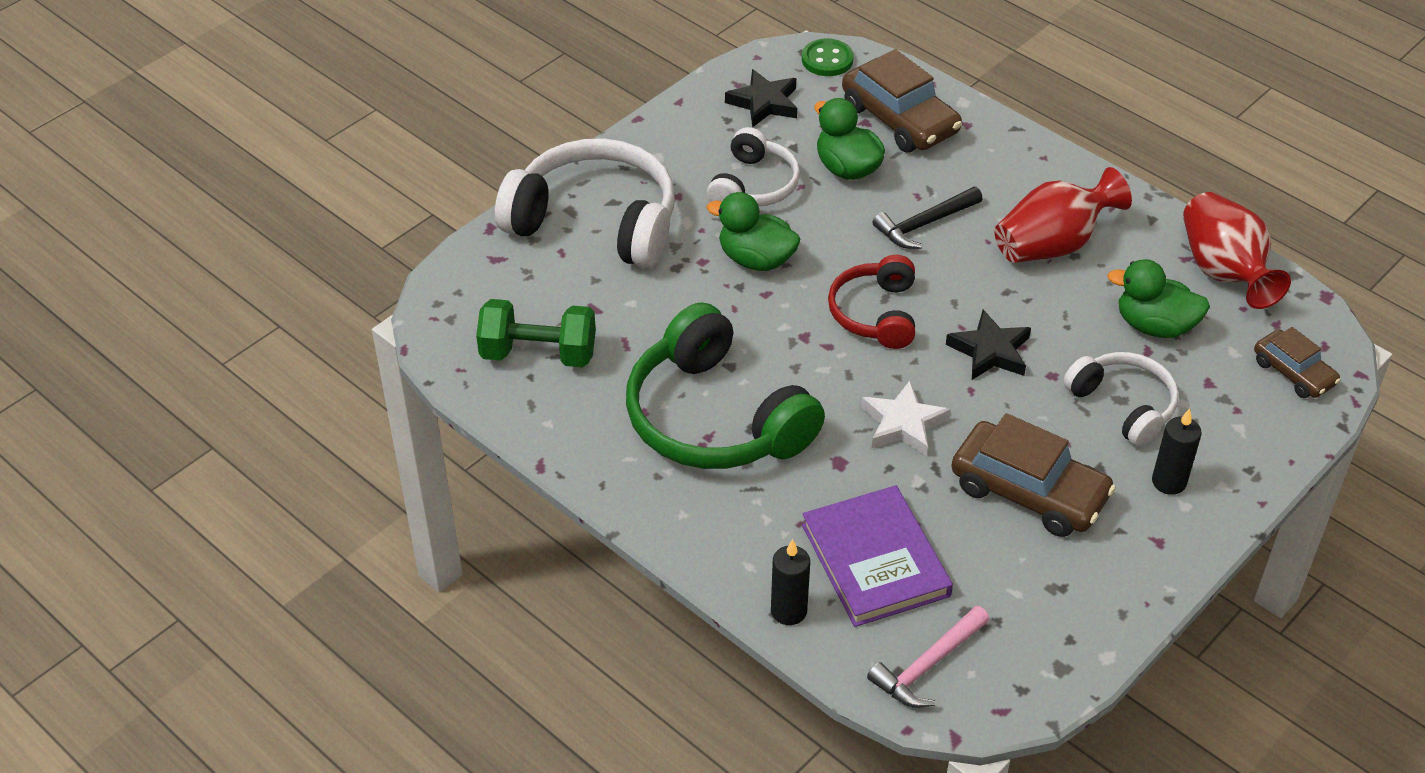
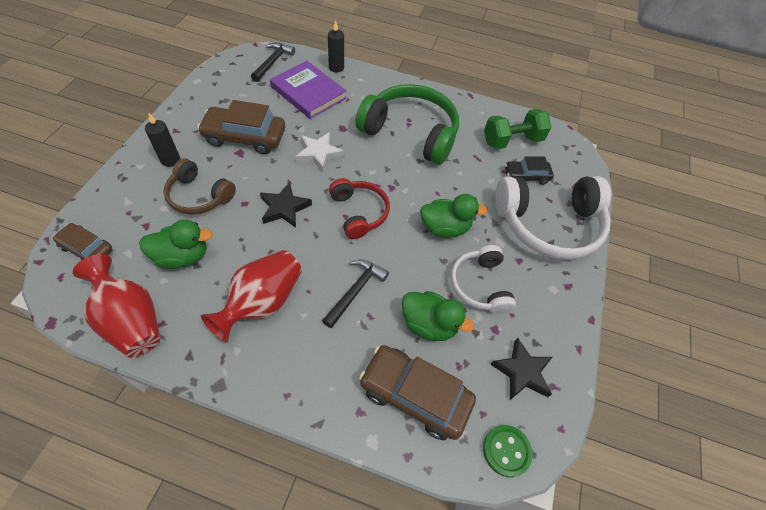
camera: 150 degrees right, 10 degrees up
(567, 293) = (526, 176): none -> black car
(927, 665) = (273, 62): pink hammer -> black hammer
(1123, 405) = (199, 196): white headphones -> brown headphones

